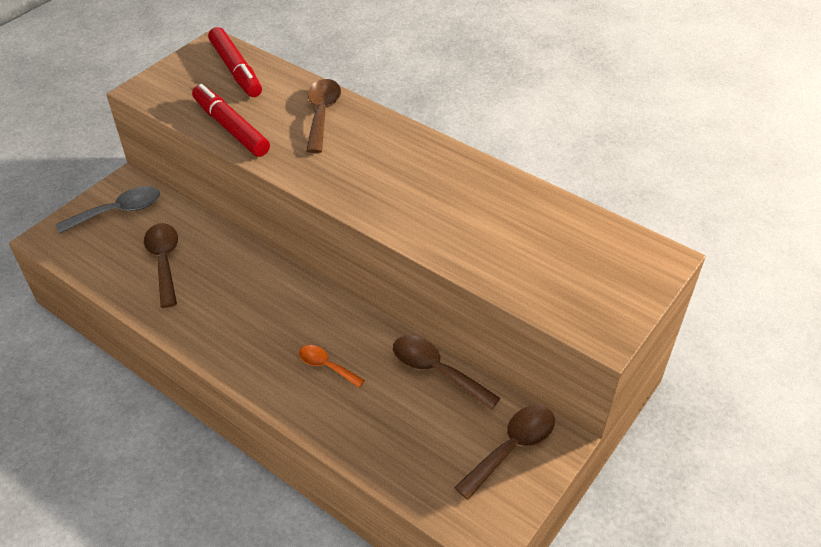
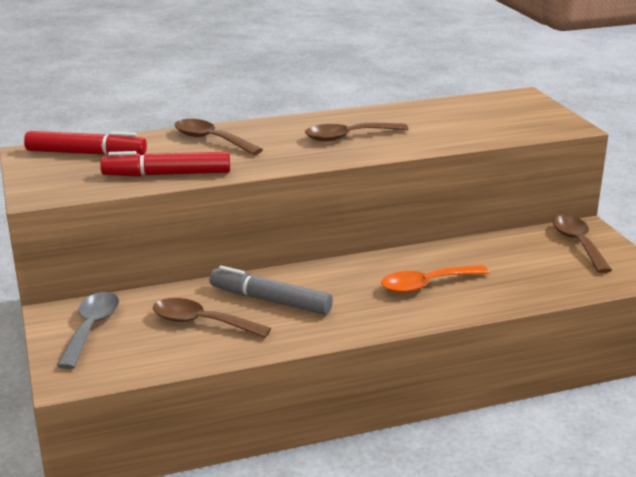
camera: 55 degrees left, 20 degrees down
(224, 281) = (270, 301): none -> grey marker
(326, 366) = (426, 285): orange spoon -> orange spoon, size x1.62
(436, 371) = (479, 246): brown spoon -> brown spoon (348, 137)

